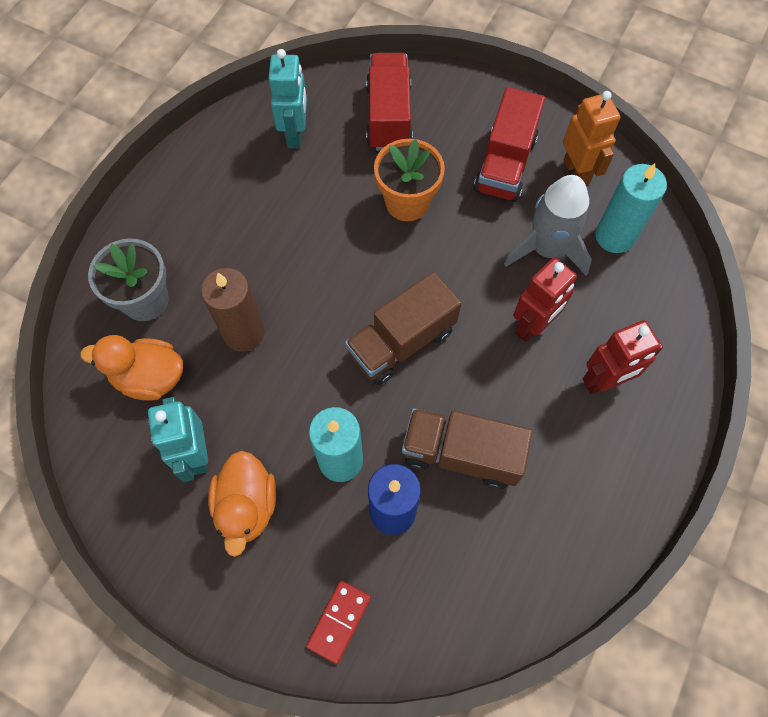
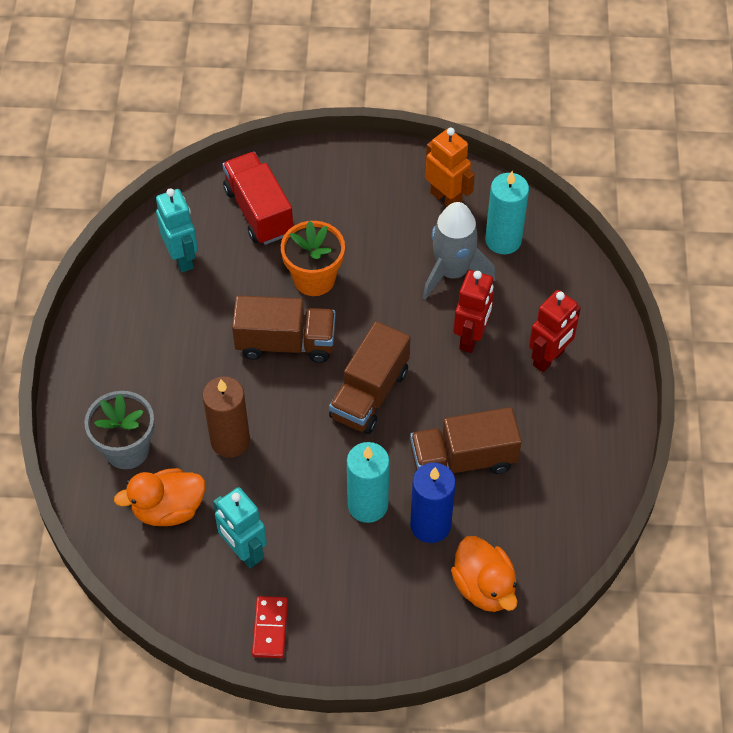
camera: 25 degrees left, 10 degrees down
(247, 506) = (309, 571): orange duck -> orange duck (484, 587)
(339, 621) = (430, 621): red domino -> red domino (270, 628)
(347, 256) = (285, 343): none -> brown truck
(505, 164) = (382, 215): red truck -> none

